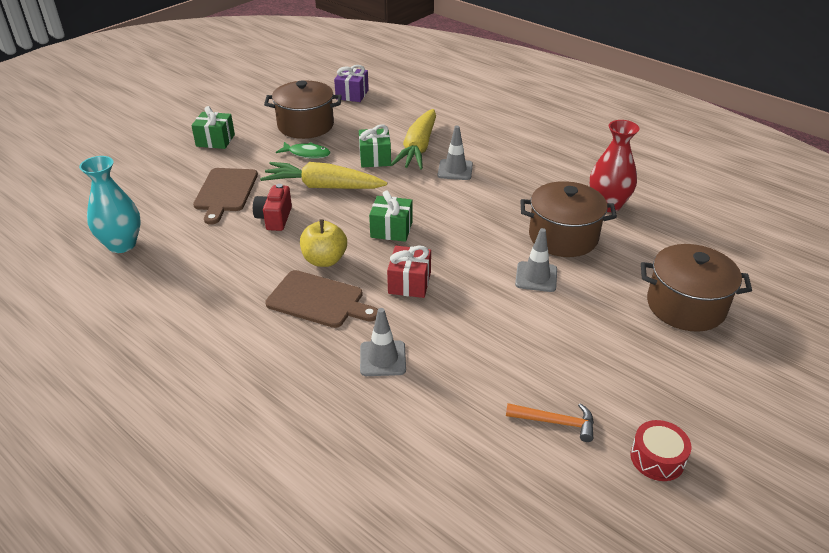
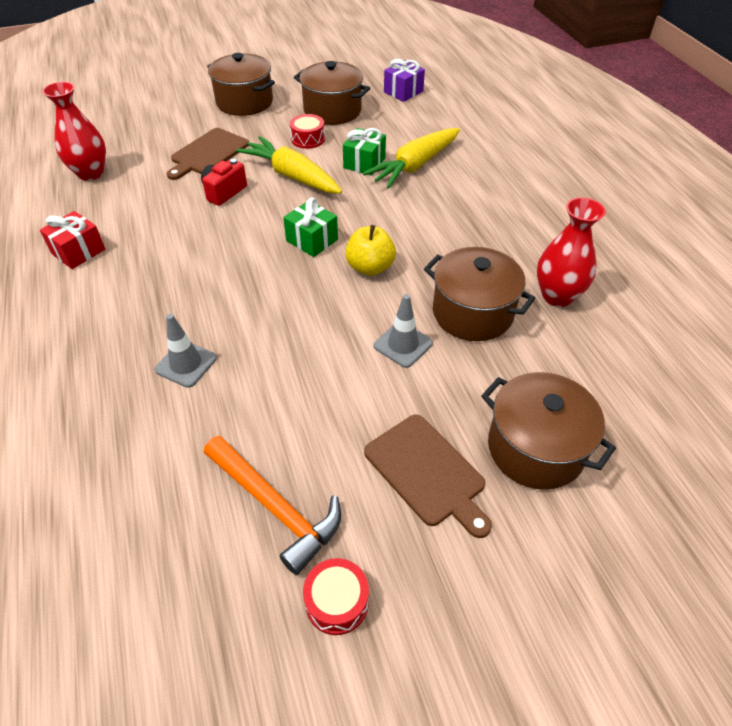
camera: 30 degrees right, 10 degrees up
(122, 244) = (91, 173): turquoise vase -> red vase
(215, 140) = (244, 102): green gift -> brown pot
(307, 154) = (308, 139): green fish -> red drum
(318, 300) = (187, 284): brown cutting board -> brown cutting board (427, 472)
(324, 260) = (227, 247): yellow apple -> yellow apple (370, 267)
(409, 283) = (278, 300): red gift -> red gift (78, 251)
(455, 170) = (429, 200): grey traffic cone -> none
(555, 422) = (275, 506): orange hammer -> orange hammer, size x1.69

